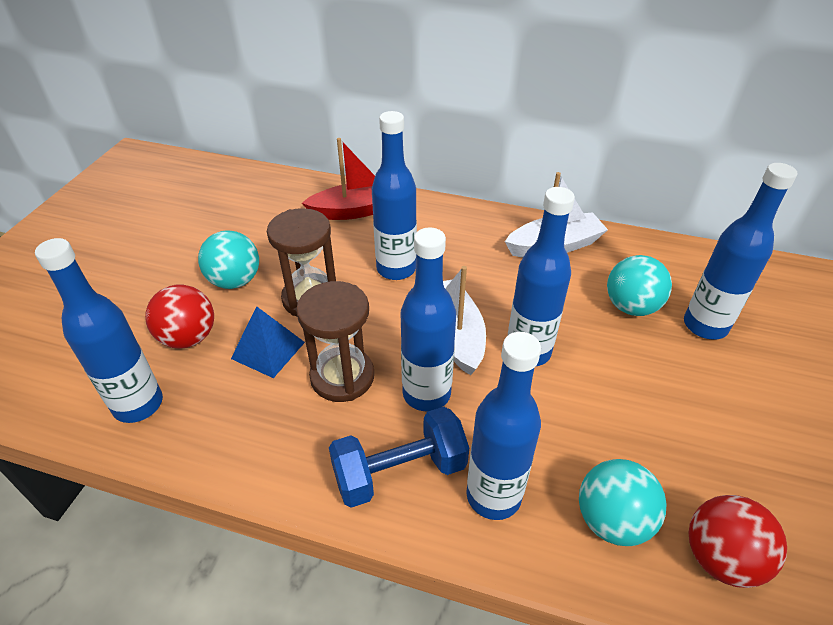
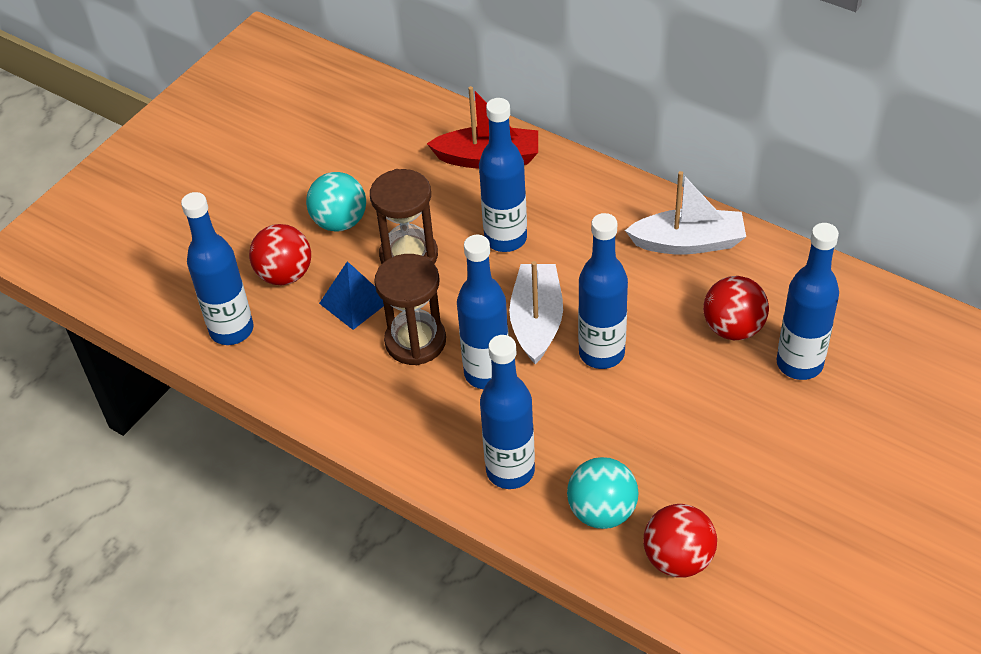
camera: 20 degrees right, 5 degrees up
(399, 472) = (438, 434): blue dumbbell -> none
(631, 307) = (733, 328): turquoise ball -> red ball

